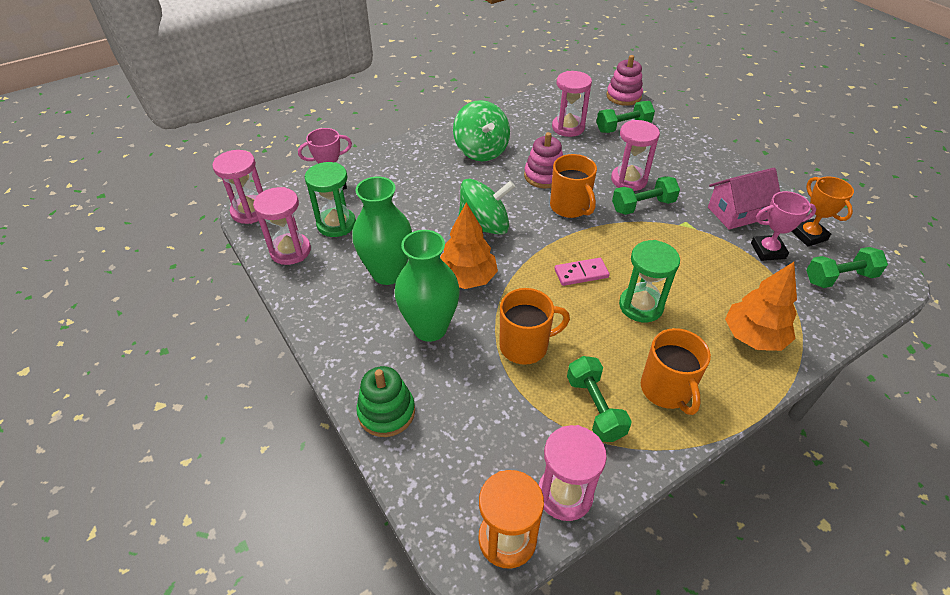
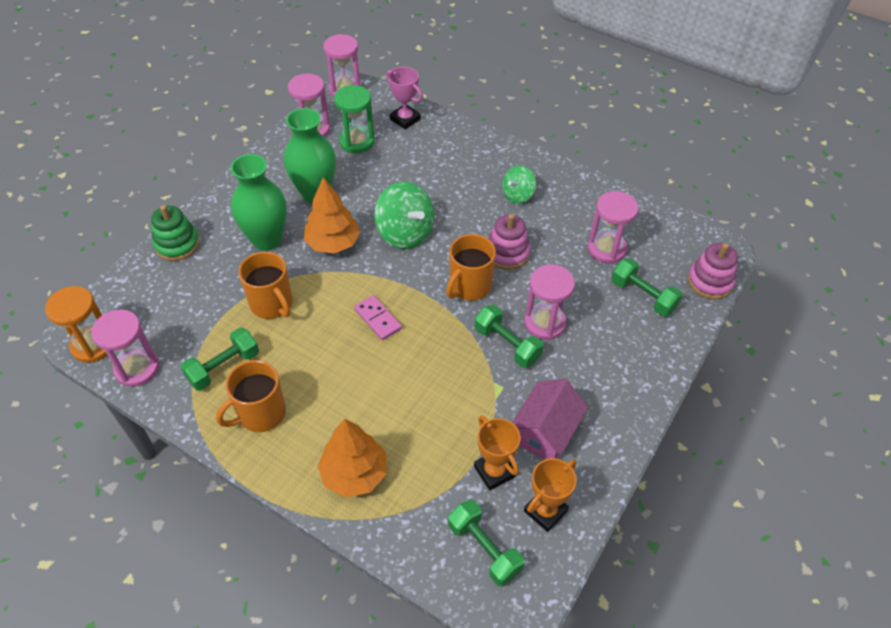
camera: 65 degrees right, 5 degrees up
(481, 151) = (517, 195): green spinning top -> green spinning top, size x0.59
(641, 306) = (355, 374): green hourglass -> none
(736, 213) = (545, 432): pink house -> pink house turned 75 degrees clockwise
(768, 251) = (494, 471): pink trophy -> orange trophy

